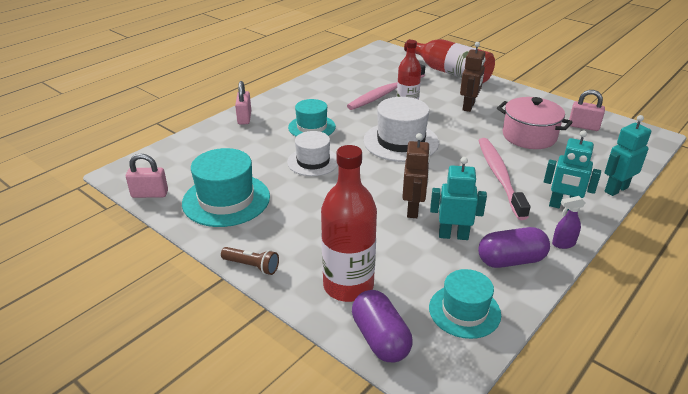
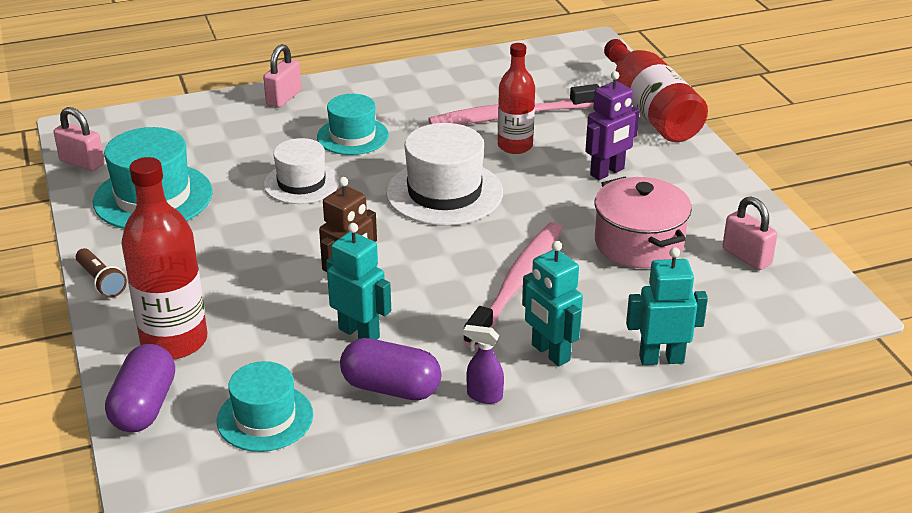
camera: 30 degrees right, 0 degrees up
(469, 106) = (607, 172): brown robot -> purple robot

